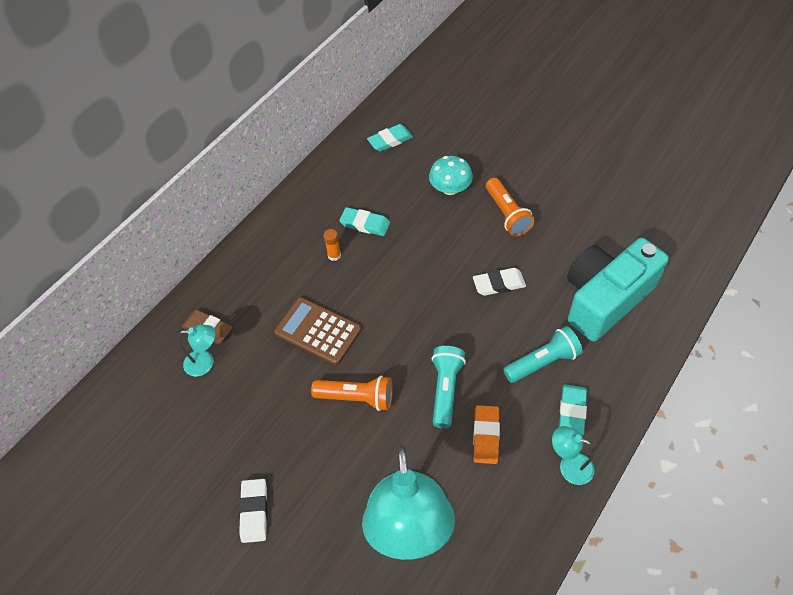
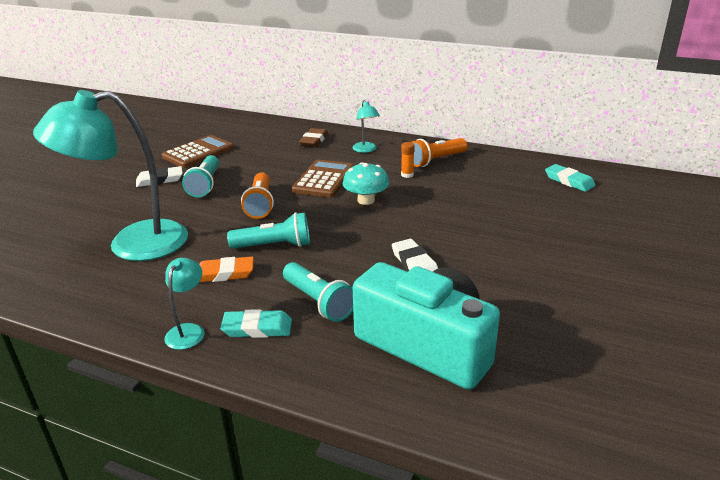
camera: 75 degrees right, 25 degrees down
(186, 466) = (198, 152): none -> brown calculator
(205, 362) = (284, 144): turquoise lamp -> turquoise lamp (366, 150)
(288, 455) = (205, 185): none -> turquoise flashlight
(365, 224) = (451, 183): turquoise eraser -> none
(450, 188) = (530, 220): turquoise mushroom -> turquoise mushroom (366, 200)
(507, 214) = (518, 259): orange flashlight -> orange flashlight (436, 160)

